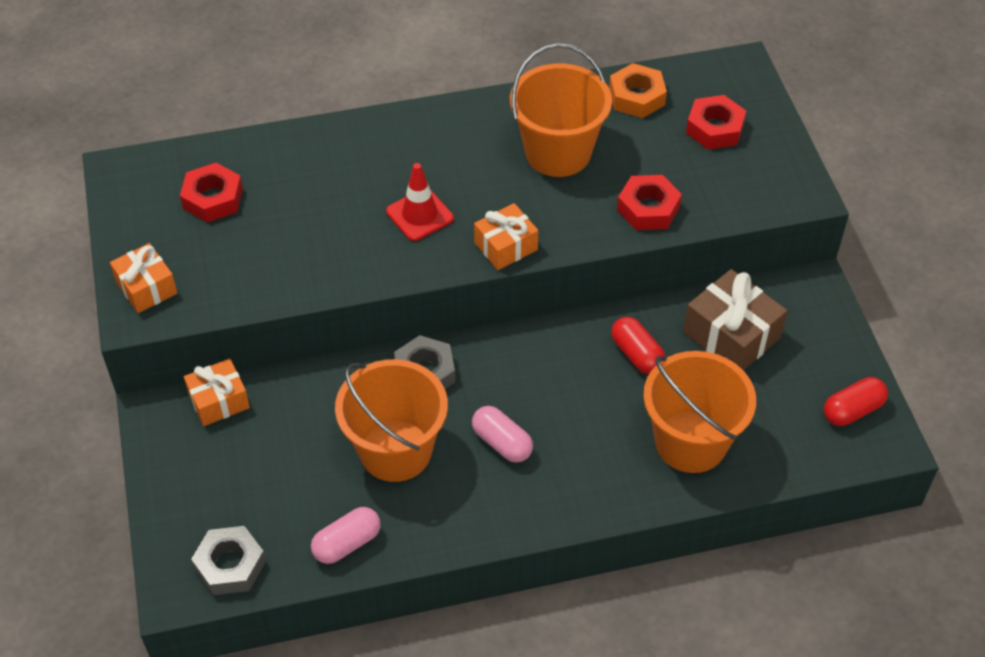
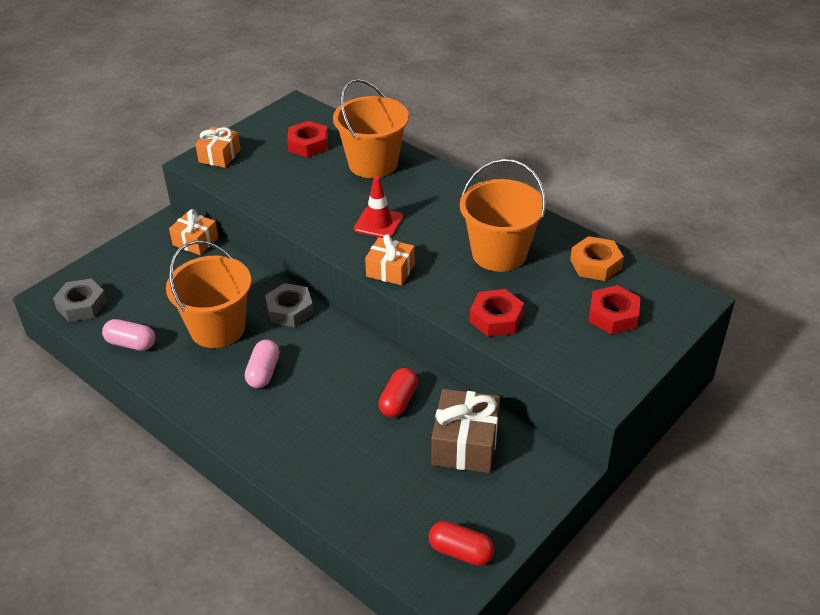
camera: 55 degrees right, 10 degrees down
(690, 442) = (345, 468): orange bucket -> orange bucket (373, 164)

